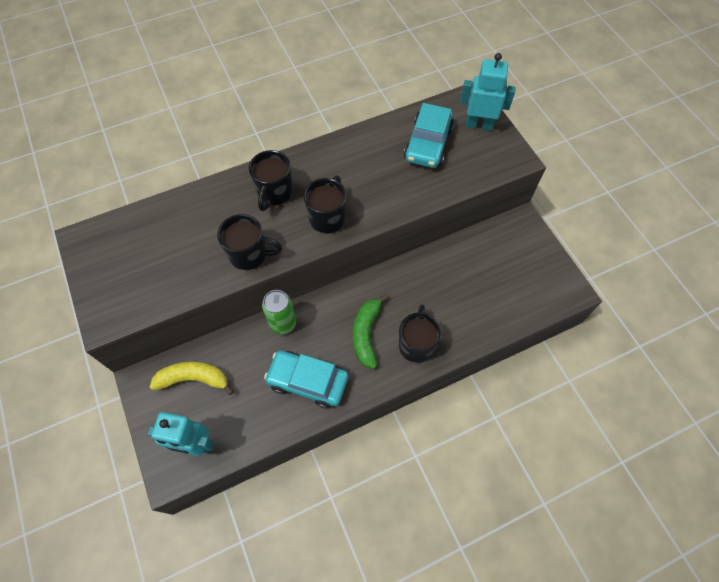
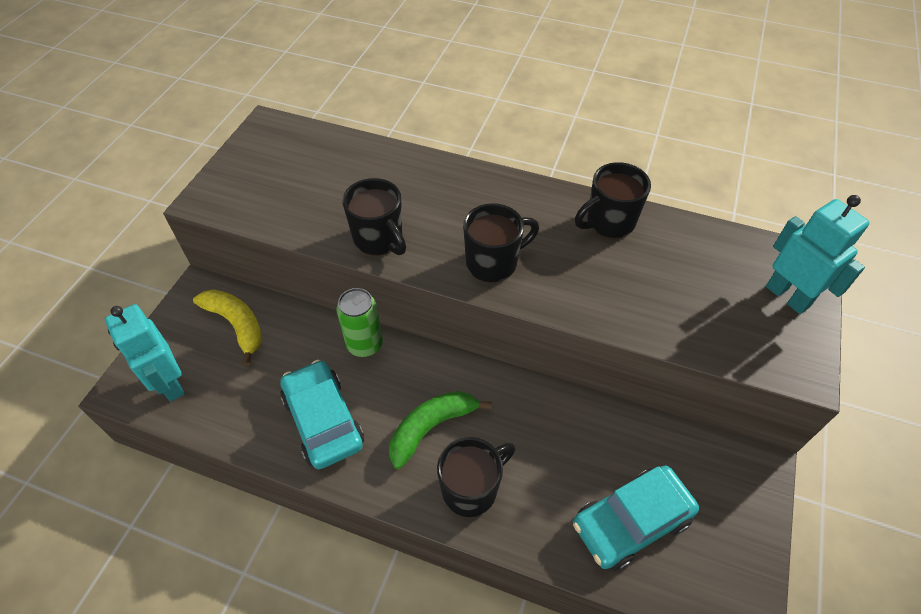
camera: 45 degrees right, 10 degrees down
(274, 193) = (467, 202): black mug -> black mug (609, 222)
(428, 144) = (694, 272): turquoise car -> turquoise car (631, 522)

